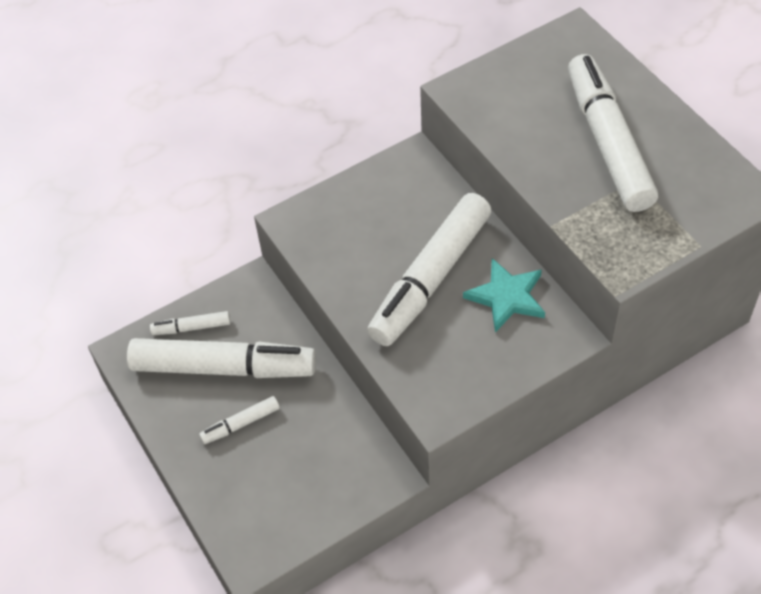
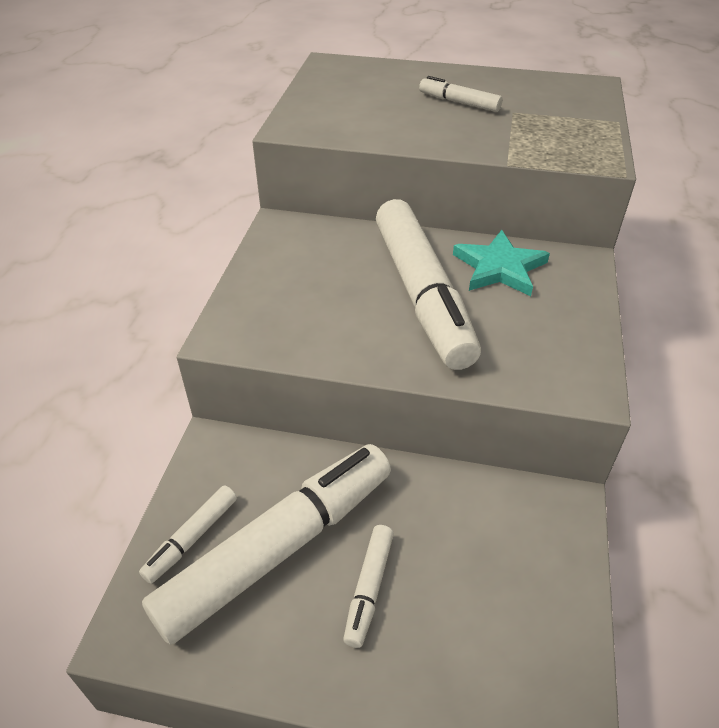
camera: 50 degrees left, 10 degrees down
(608, 142) = (459, 102): white marker -> white marker, size x0.44

